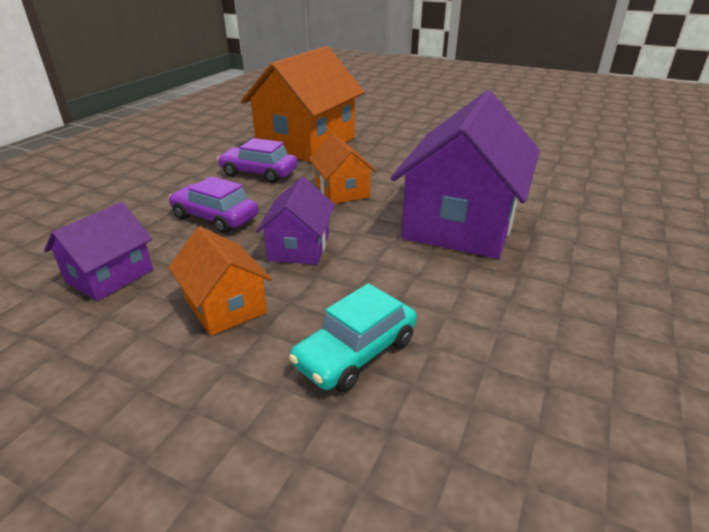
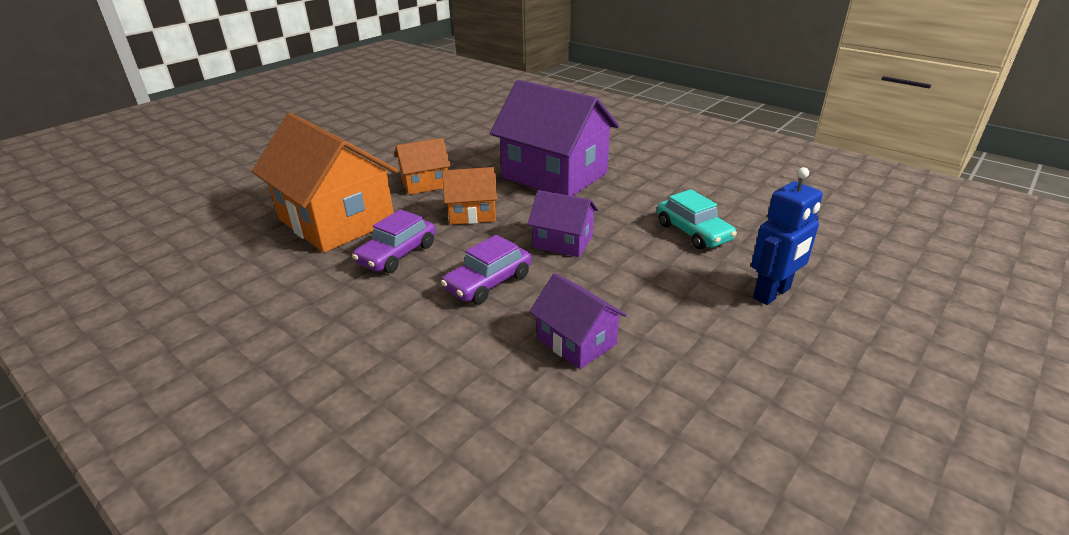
camera: 75 degrees left, 0 degrees up
(183, 451) = (772, 293): none -> blue robot
(225, 306) = (636, 278): orange house -> orange house (425, 183)

